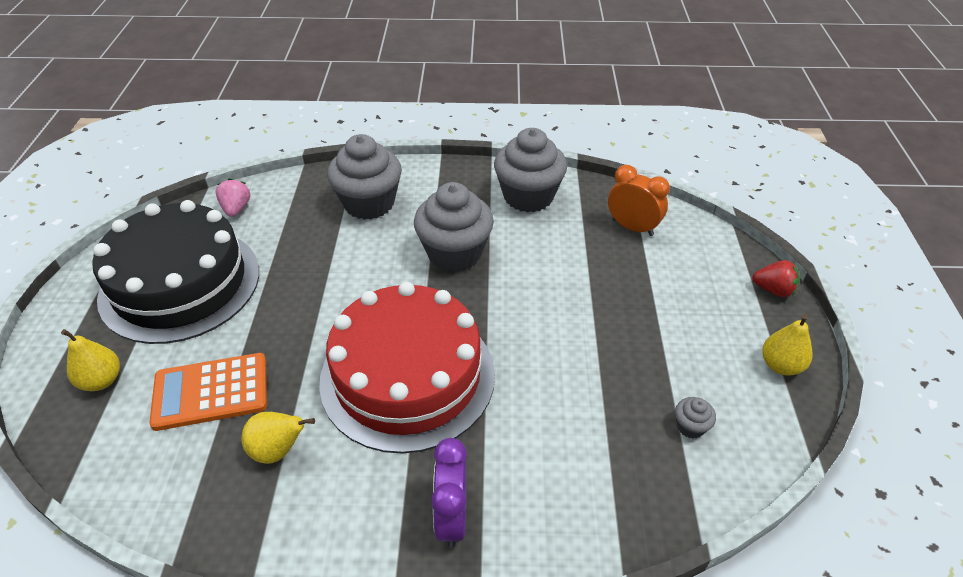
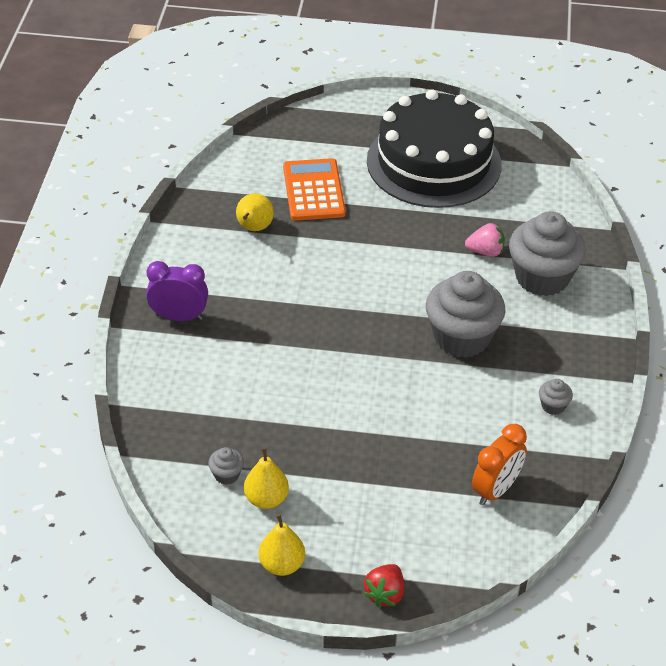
camera: 95 degrees right, 0 degrees up
(101, 380) = (333, 136): yellow pear -> yellow pear (266, 499)
(236, 209) = (534, 187): pink strawberry -> pink strawberry (485, 252)
(407, 376) = (311, 298): red cake -> none
(528, 196) = (553, 406): grey cupcake -> grey cupcake, size x0.41

